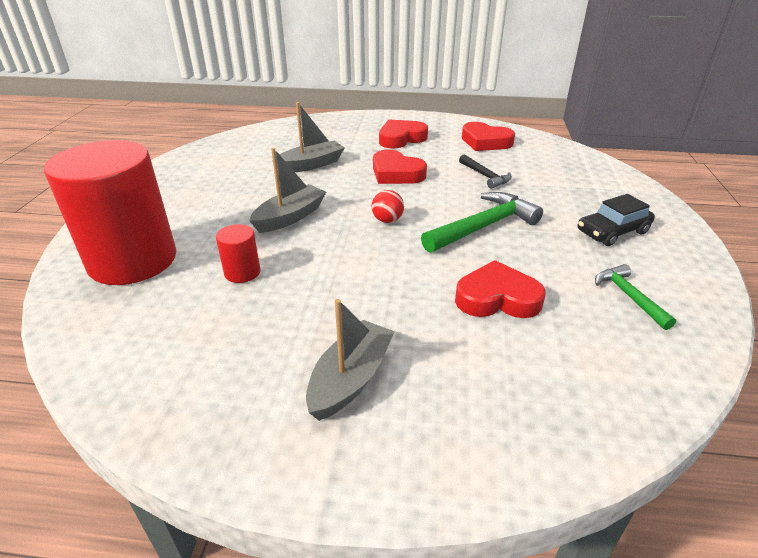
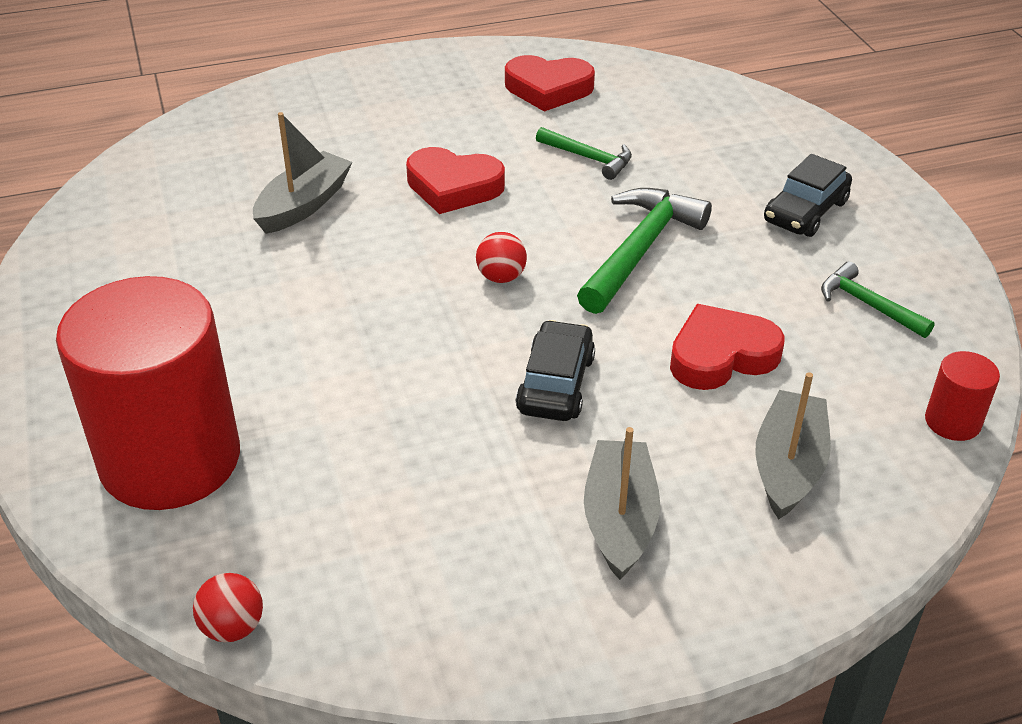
camera: 25 degrees left, 5 degrees up
(69, 359) = (232, 627): none -> red ball
(242, 272) = (359, 425): red cylinder -> red cylinder (952, 421)
(290, 217) = (352, 313): grey boat -> grey boat (788, 466)
(374, 284) = (555, 384): none -> black car
(401, 138) = (411, 113): red heart -> none
(485, 176) = (588, 158): black hammer -> green hammer

